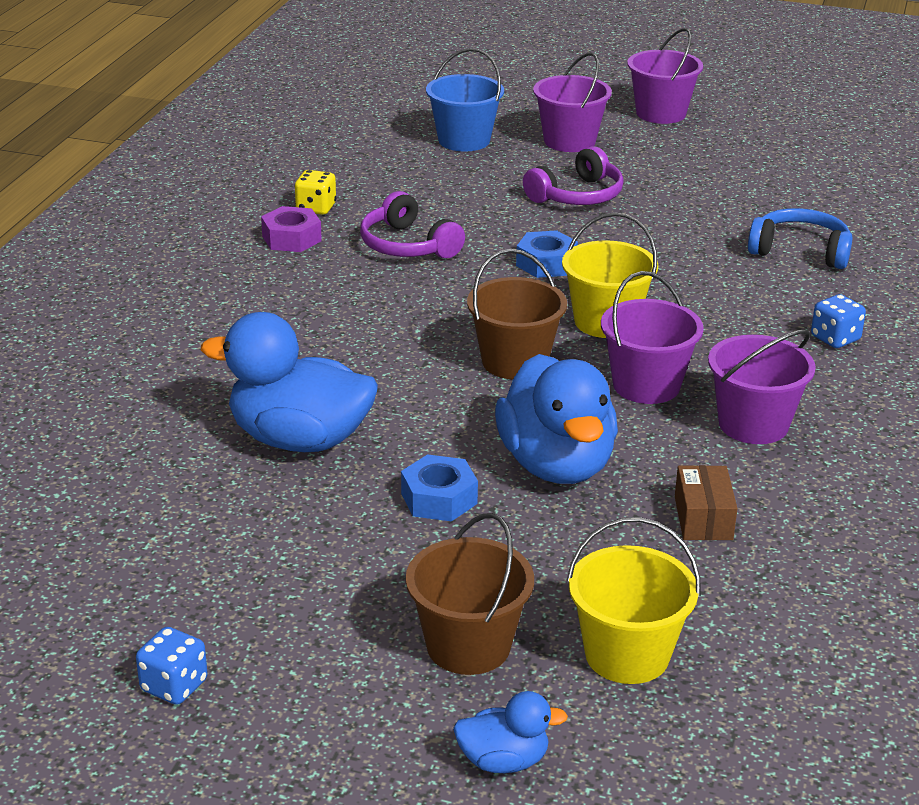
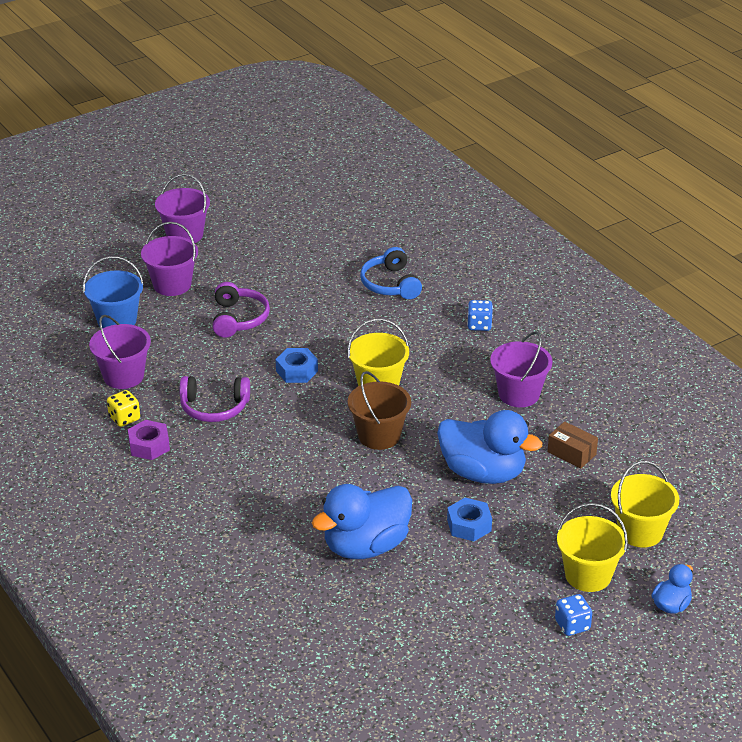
camera: 50 degrees left, 5 degrees up
(174, 686) = (524, 683): blue dice -> blue dice (572, 625)
(468, 646) = (588, 575): brown bucket -> yellow bucket
(646, 385) = (450, 406): purple bucket -> purple bucket (123, 376)
(800, 251) = (390, 284): blue headphones -> blue headphones turned 75 degrees counterclockwise

